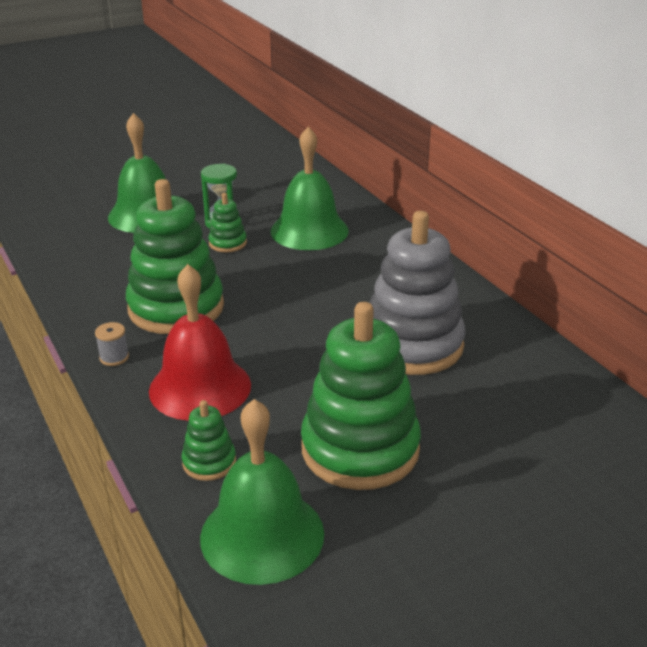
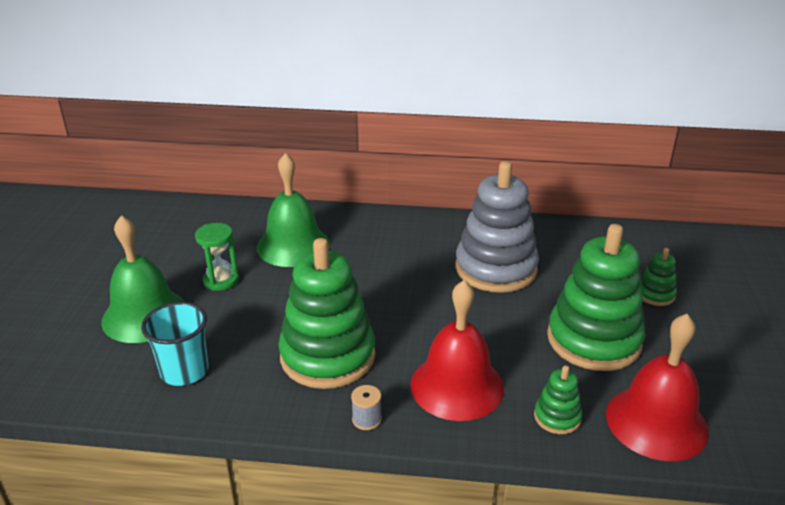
camera: 55 degrees left, 0 degrees up
(99, 258) = (184, 371): none -> turquoise cup
(227, 243) = (259, 290): green stacking toy -> green stacking toy (655, 294)
(262, 535) = (656, 422): green bell -> red bell

